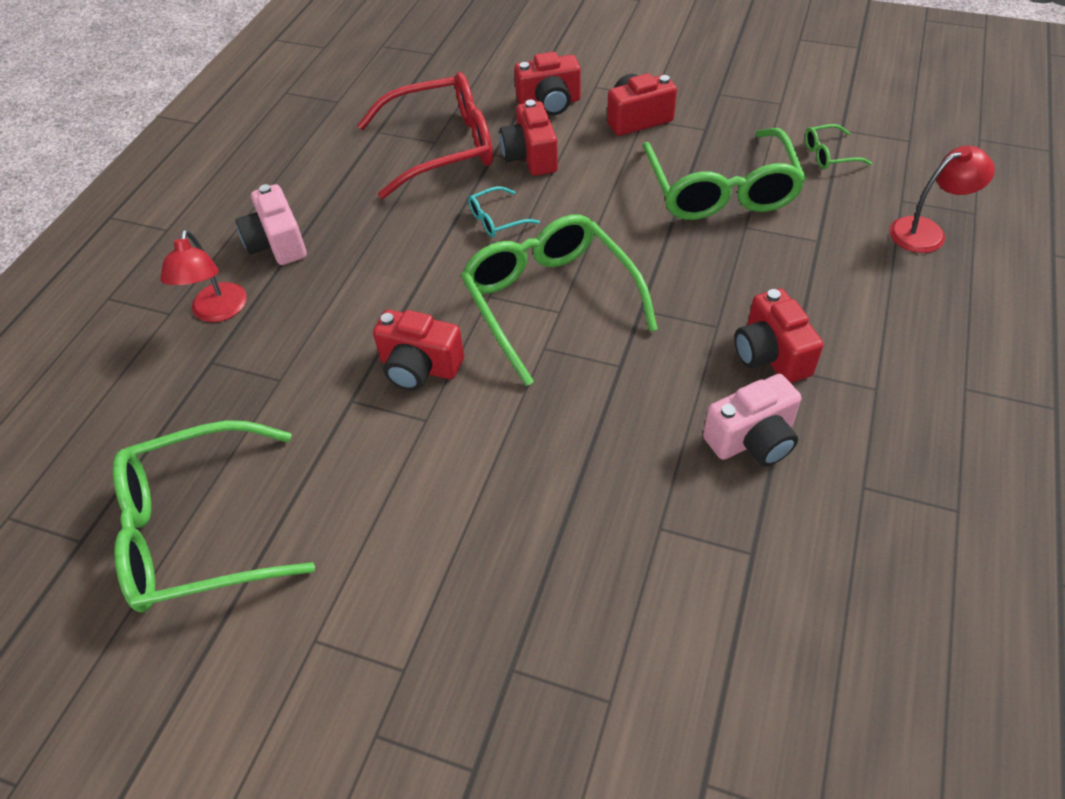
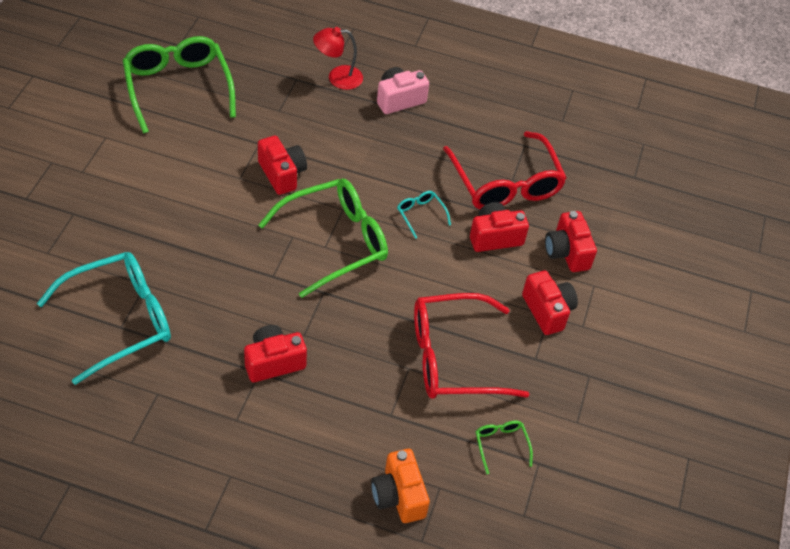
camera: 80 degrees right, 0 degrees up
(419, 367) = (282, 174): red camera -> red camera turned 135 degrees clockwise
(721, 190) = (453, 358): green glasses -> red glasses
(739, 556) = (120, 320): none -> turquoise glasses
(752, 439) = (203, 339): pink camera -> none
(927, 231) = (398, 496): red lamp -> orange camera

